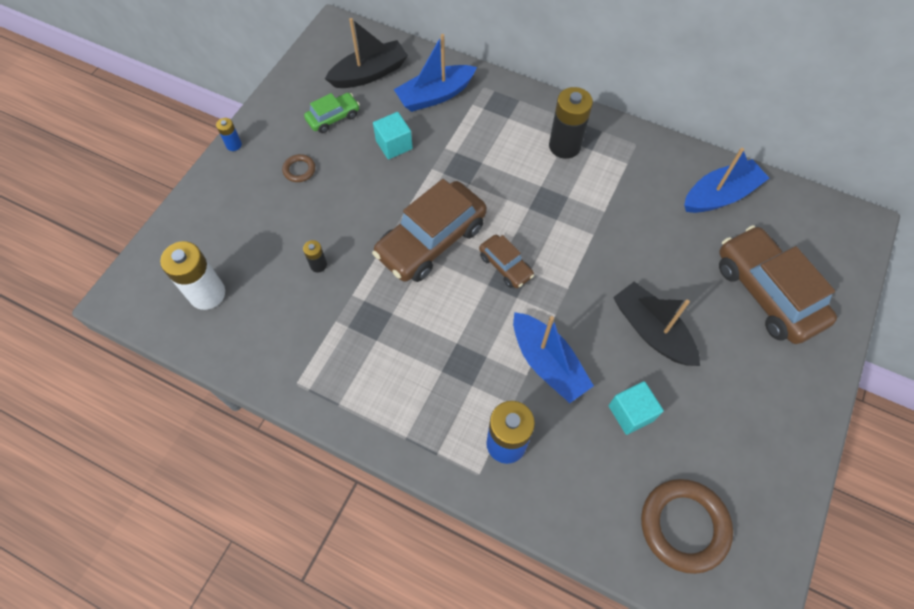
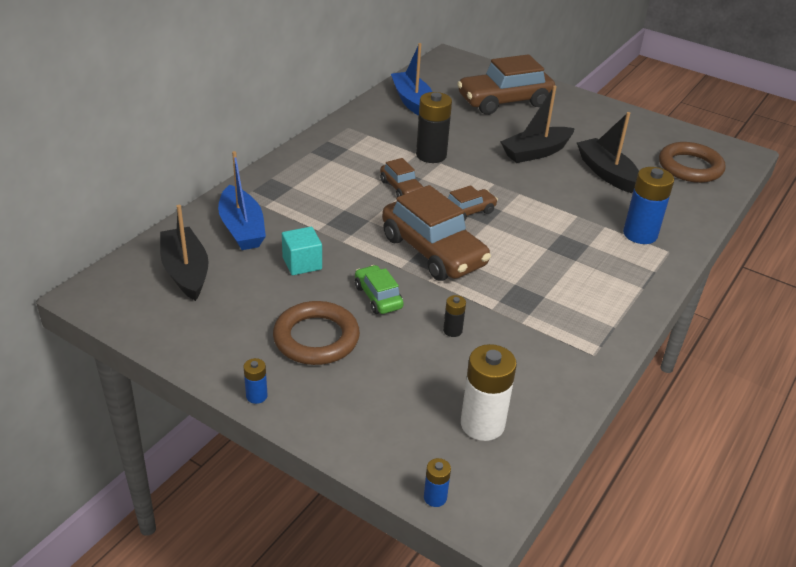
camera: 85 degrees left, 25 degrees down
(135, 266) = (435, 497): none -> blue battery
(299, 170) = (316, 338): brown ring -> brown ring, size x2.12
(333, 118) = (244, 305): green car -> green car (378, 297)
(533, 204) = (401, 188): none -> brown car
(547, 363) = (565, 204): blue boat -> none
(564, 146) = (338, 162): black battery -> black battery (431, 155)
(631, 413) = (607, 173): turquoise cube -> black boat

